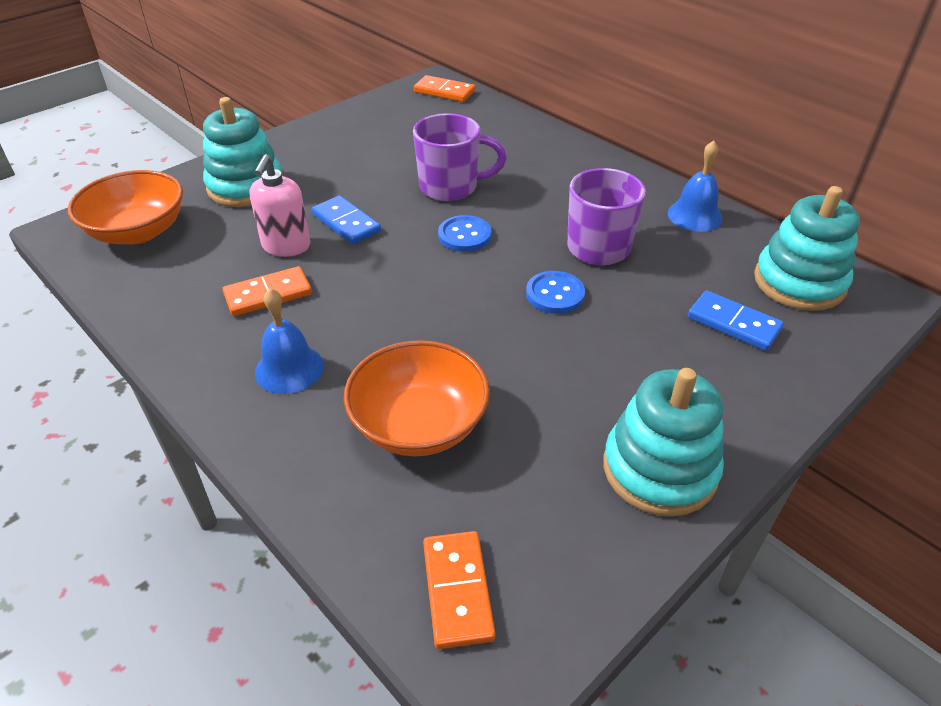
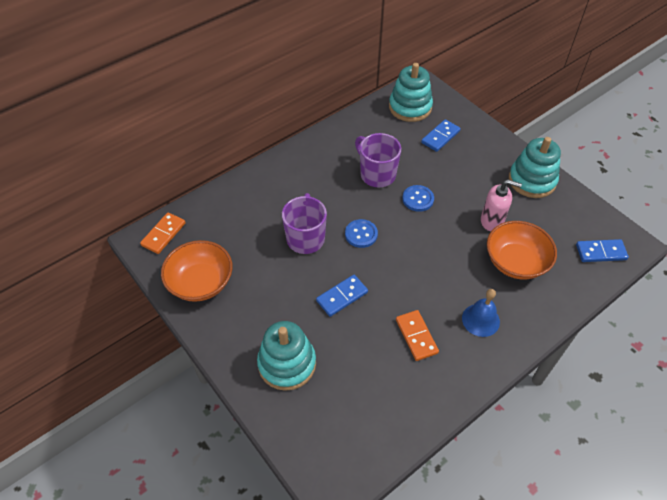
camera: 85 degrees left, 10 degrees up
(138, 232) = (341, 431): orange bowl -> orange bowl (201, 282)
(286, 246) = (366, 330): pink soap dispenser -> pink soap dispenser (492, 221)
(458, 590) = (600, 252): orange domino -> blue domino
(694, 215) = (350, 131): blue bell -> none

